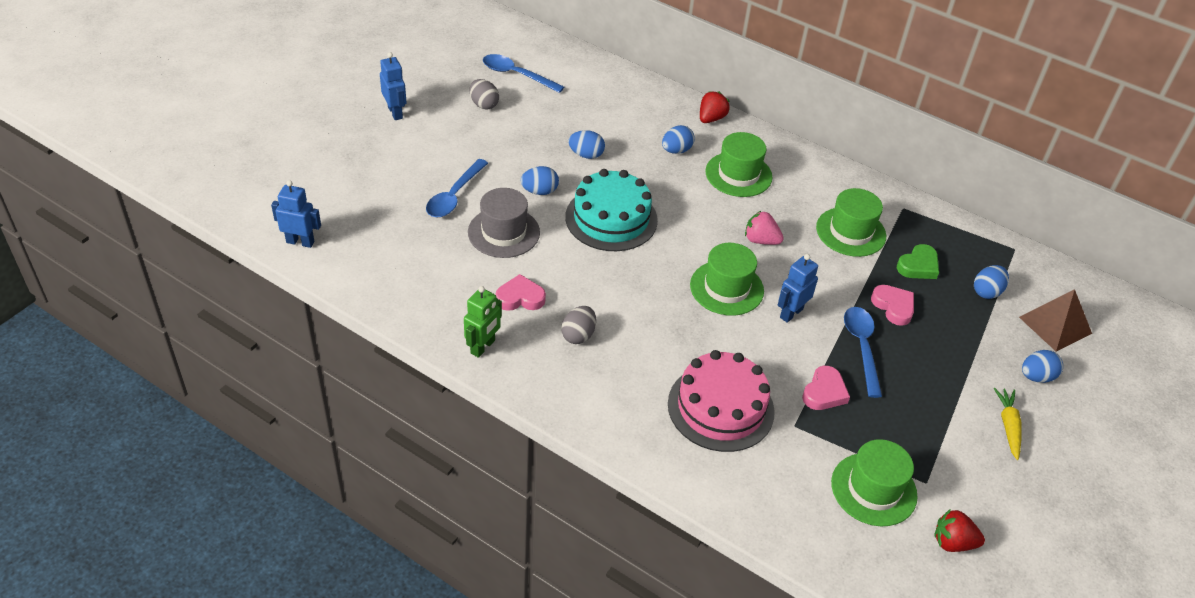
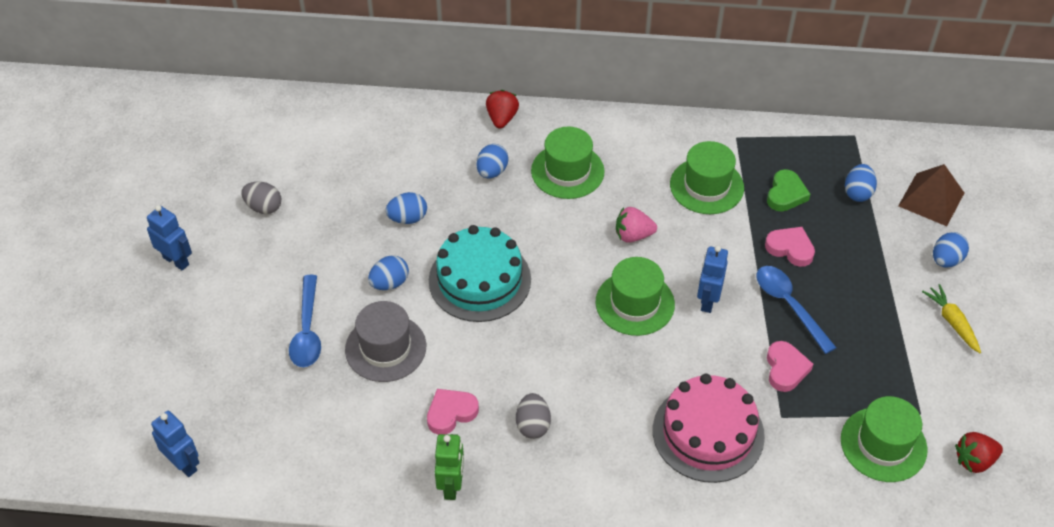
camera: 25 degrees left, 5 degrees up
(300, 242) = (184, 464): blue robot -> blue robot turned 60 degrees clockwise
(516, 75) = (273, 155): blue spoon -> none

